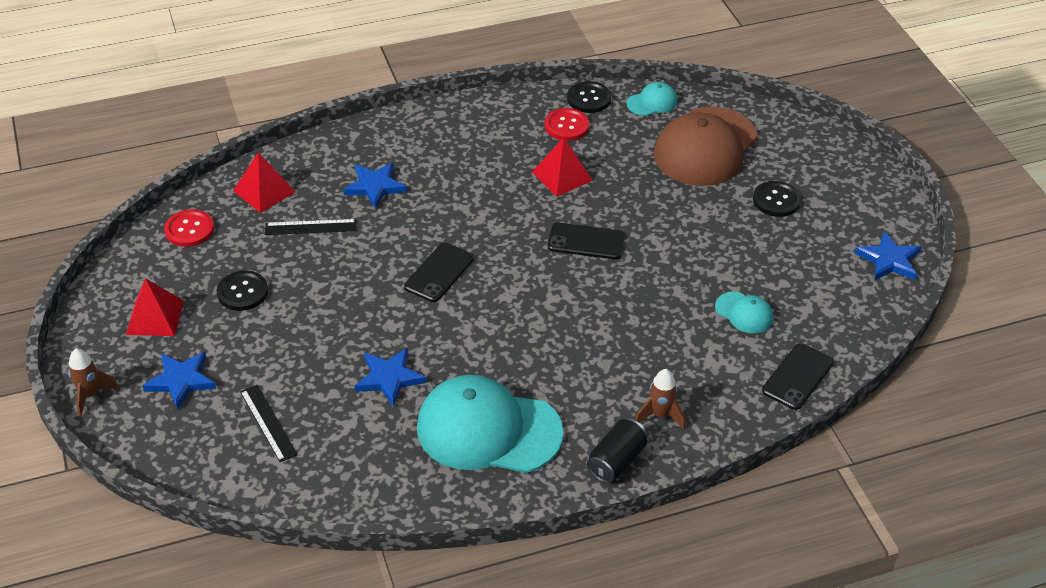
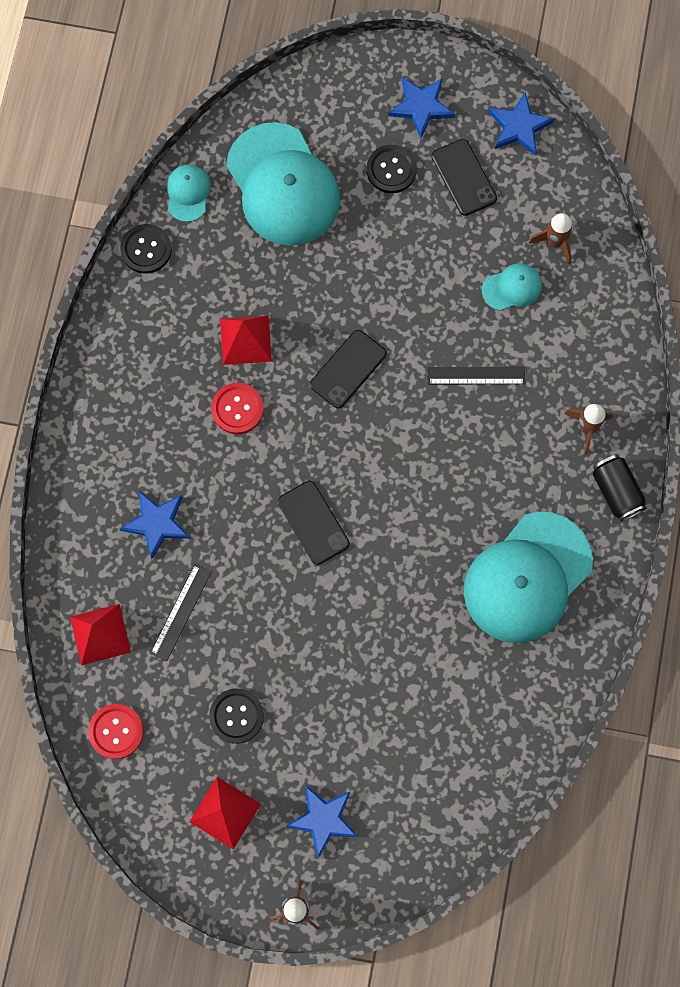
camera: 60 degrees left, 30 degrees up
(268, 423) = (418, 762): black ruler -> black ruler (476, 376)
(389, 378) = (422, 632): blue star -> blue star (421, 107)
(566, 126) = (175, 294): red button -> red button (237, 409)
(705, 147) = (283, 185): brown cap -> turquoise cap
(797, 377) = (606, 291): black phone -> black phone (464, 177)
(810, 324) = (555, 242): none -> brown rocket

